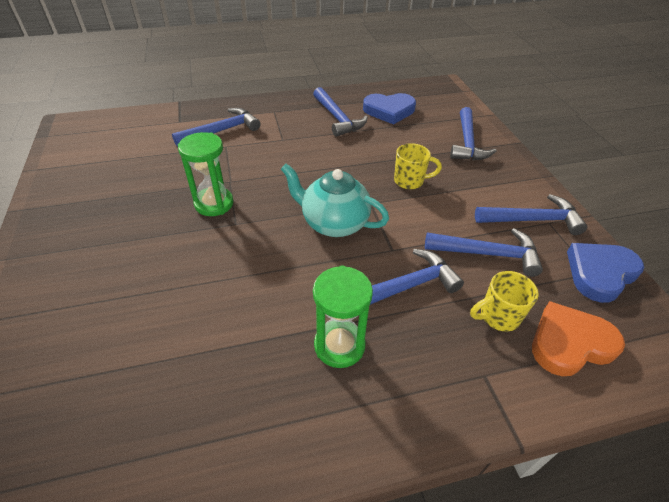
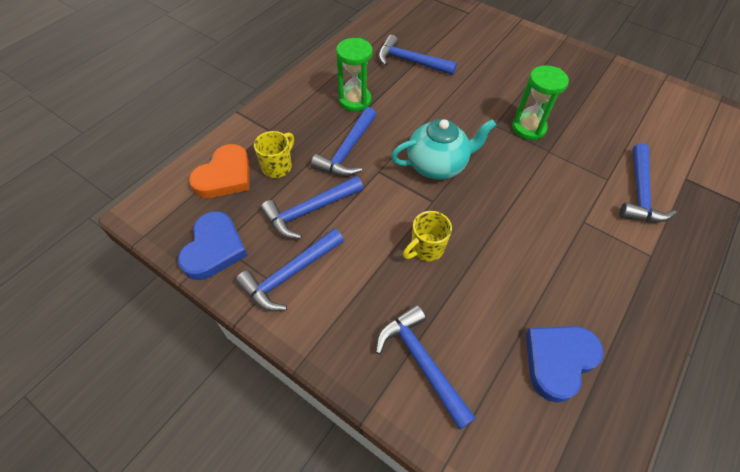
camera: 140 degrees right, 10 degrees up
(337, 118) = (586, 295): blue hammer -> blue hammer (410, 61)

